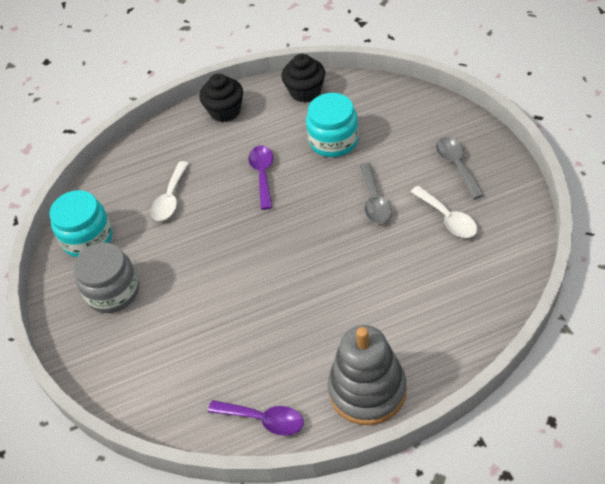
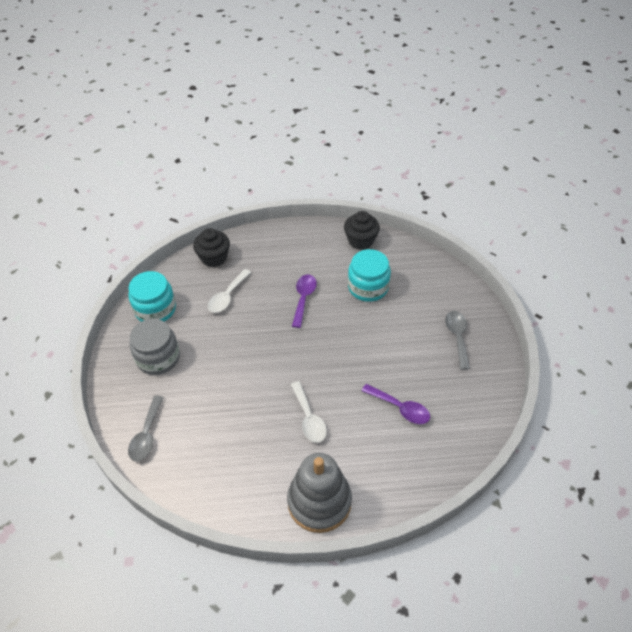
camera: 10 degrees right, 0 degrees up
(225, 111) = (294, 238): black cupcake -> black cupcake (214, 258)
(264, 419) = (232, 499): purple spoon -> purple spoon (400, 408)
(375, 201) = (382, 347): grey spoon -> grey spoon (146, 435)
(448, 218) = (434, 379): white spoon -> white spoon (309, 418)

